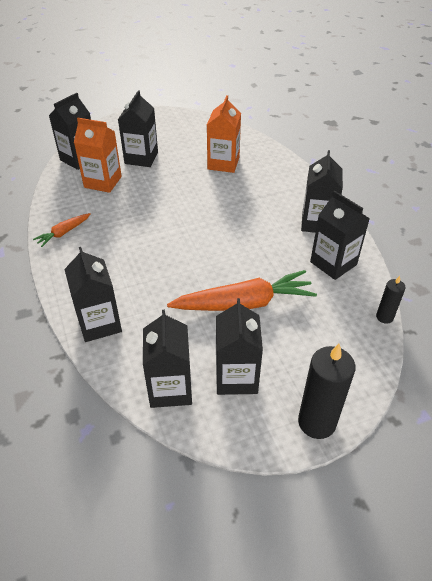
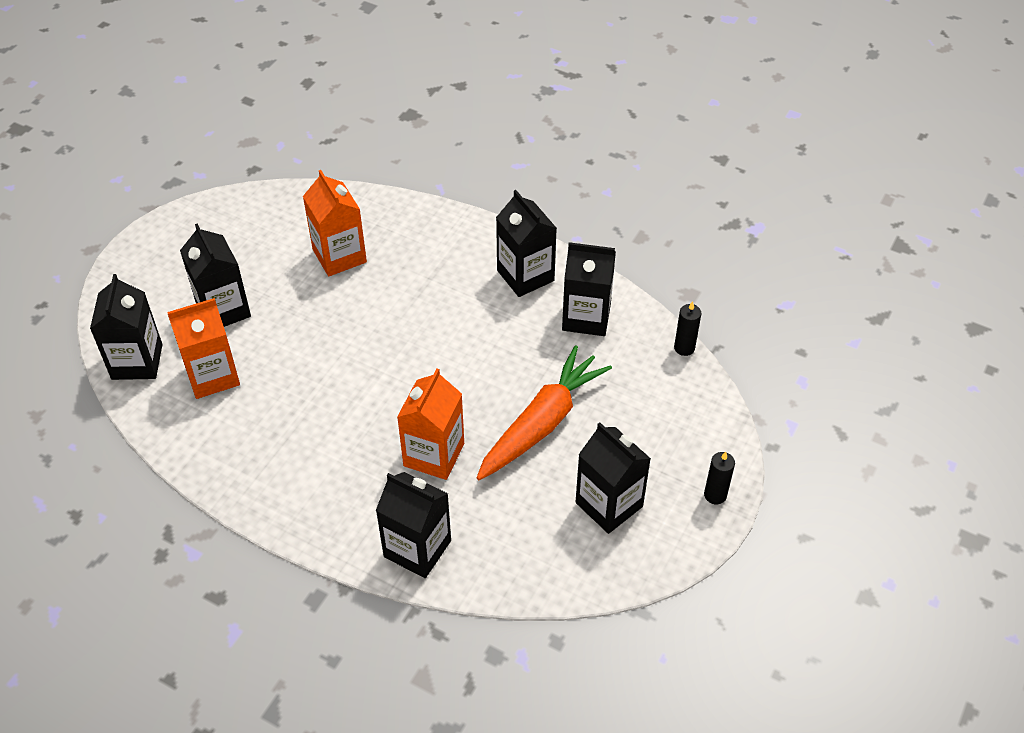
camera: 40 degrees left, 5 degrees up
(63, 233) = (246, 475): orange carrot -> none
(164, 281) = (434, 455): none -> orange carton
(170, 388) = (560, 560): black carton -> none
(317, 422) = (715, 495): black candle -> black candle, size x0.53

